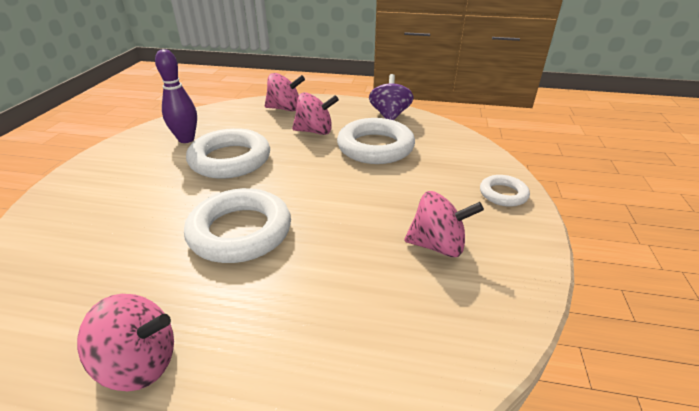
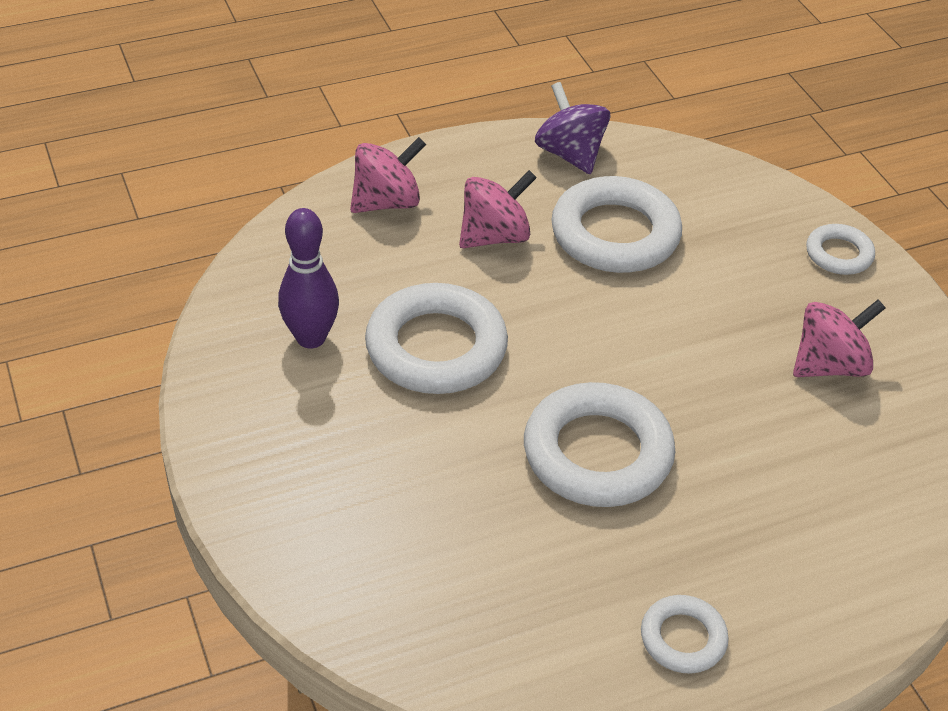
camera: 35 degrees left, 10 degrees up
(140, 363) = (683, 638): pink spinning top -> white ring

